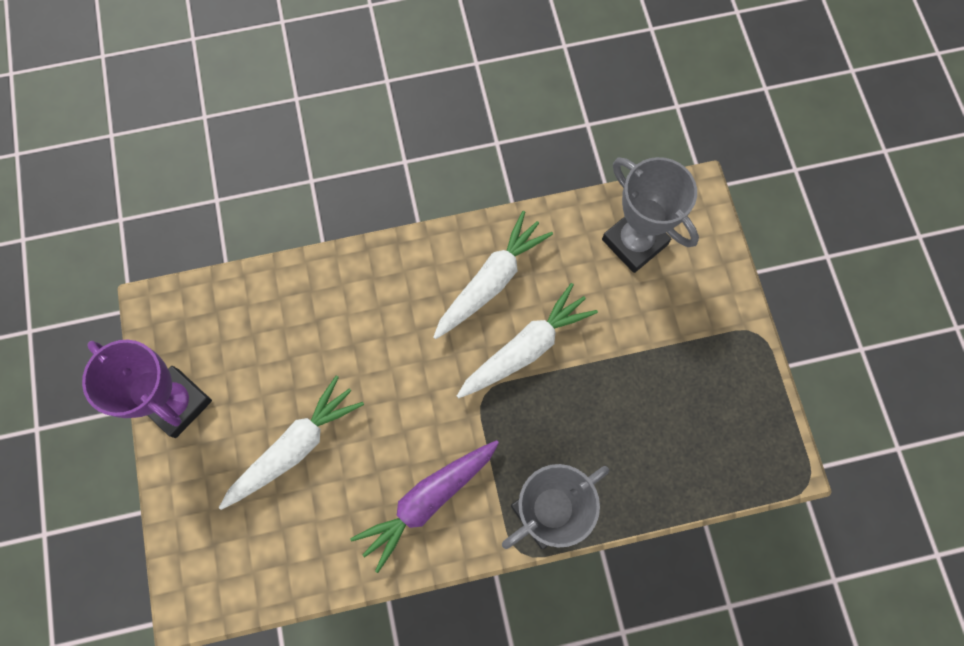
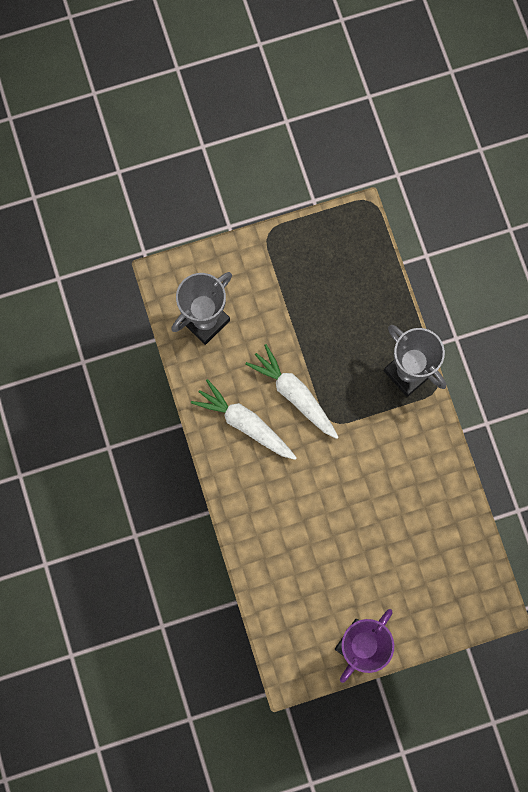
camera: 95 degrees left, 5 degrees up
(295, 447) = (383, 552): white carrot -> none
(428, 500) = (409, 453): purple carrot -> none

